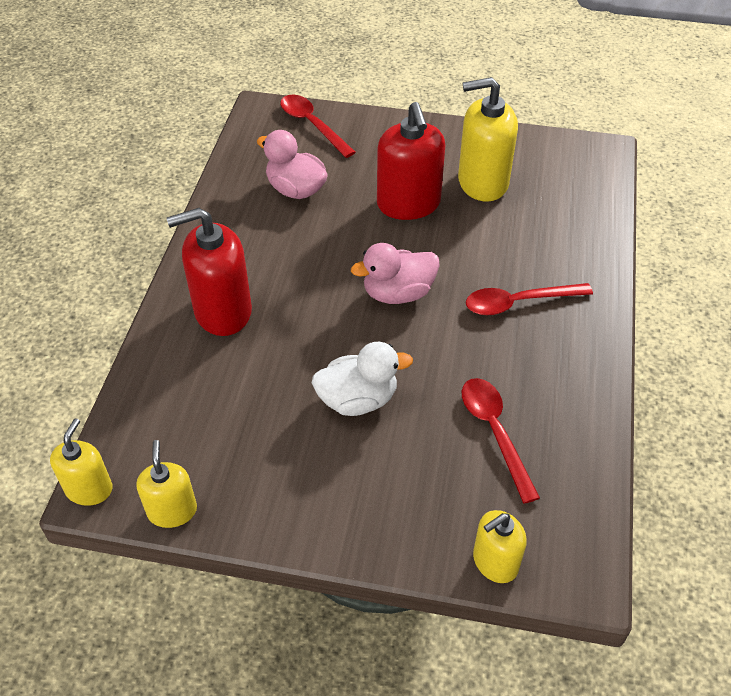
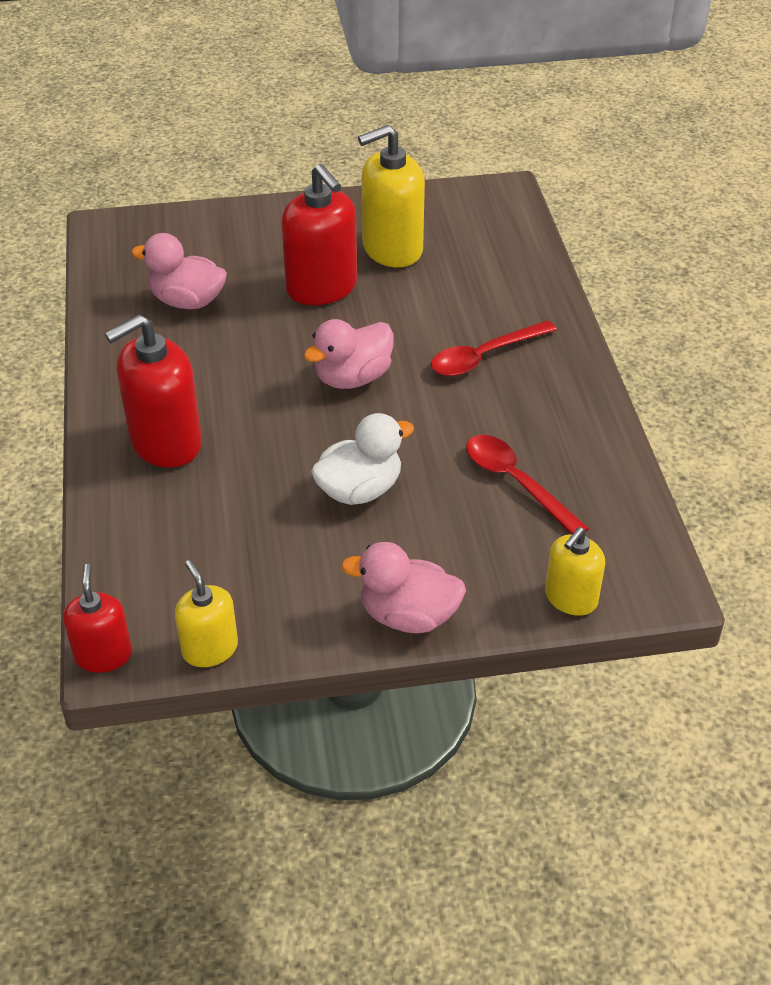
camera: 20 degrees left, 5 degrees down
(89, 489) = (103, 655): yellow soap dispenser -> red soap dispenser
(312, 125) = (173, 231): red spoon -> none
(346, 533) = (408, 616): none -> pink duck

